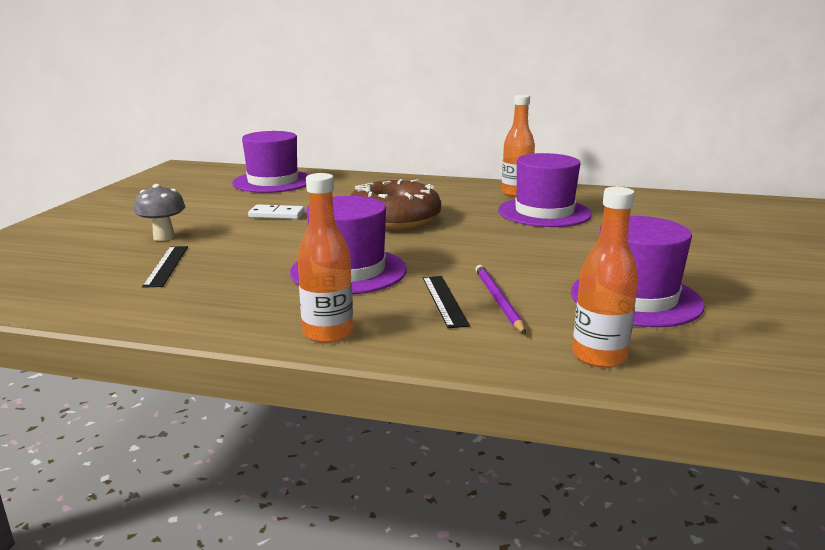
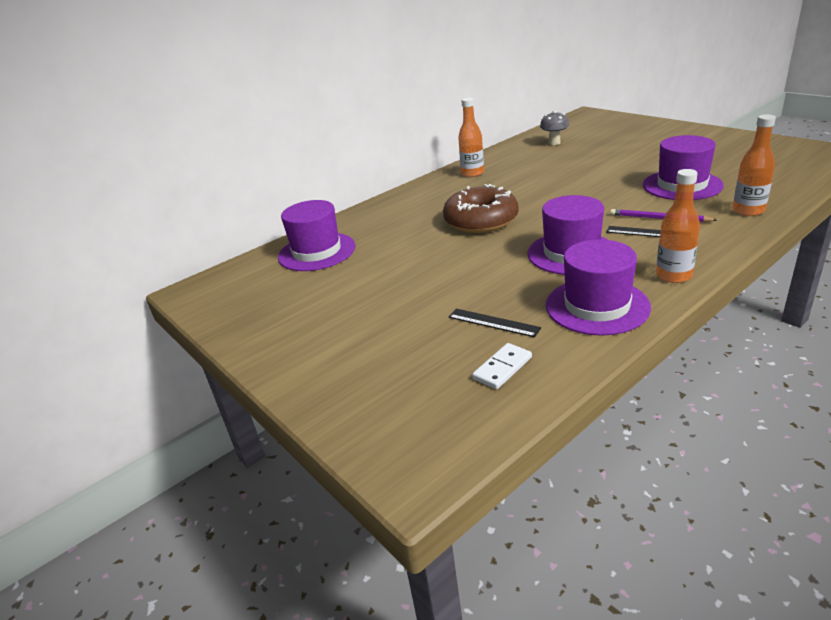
camera: 50 degrees left, 10 degrees up
(164, 237) = (416, 318): grey mushroom -> grey mushroom (554, 143)
(277, 214) = (415, 262): white domino -> white domino (502, 368)
(544, 212) = (521, 174): purple hat -> purple hat (597, 306)

